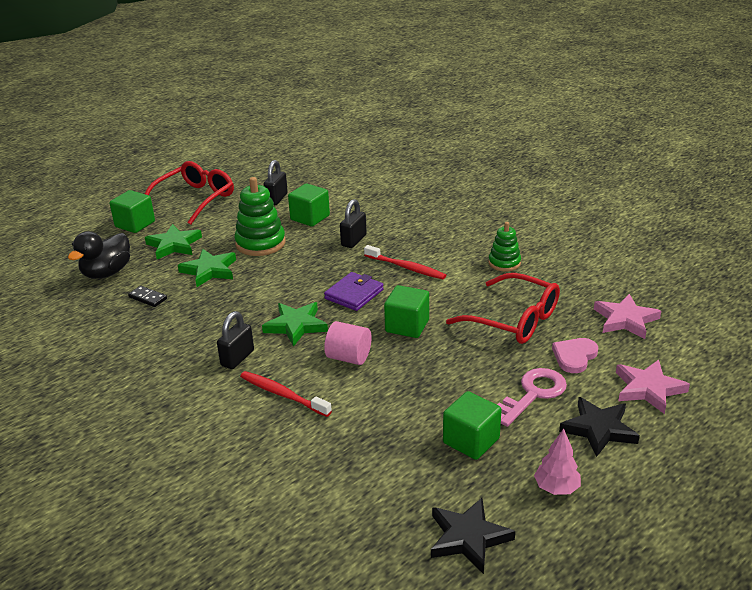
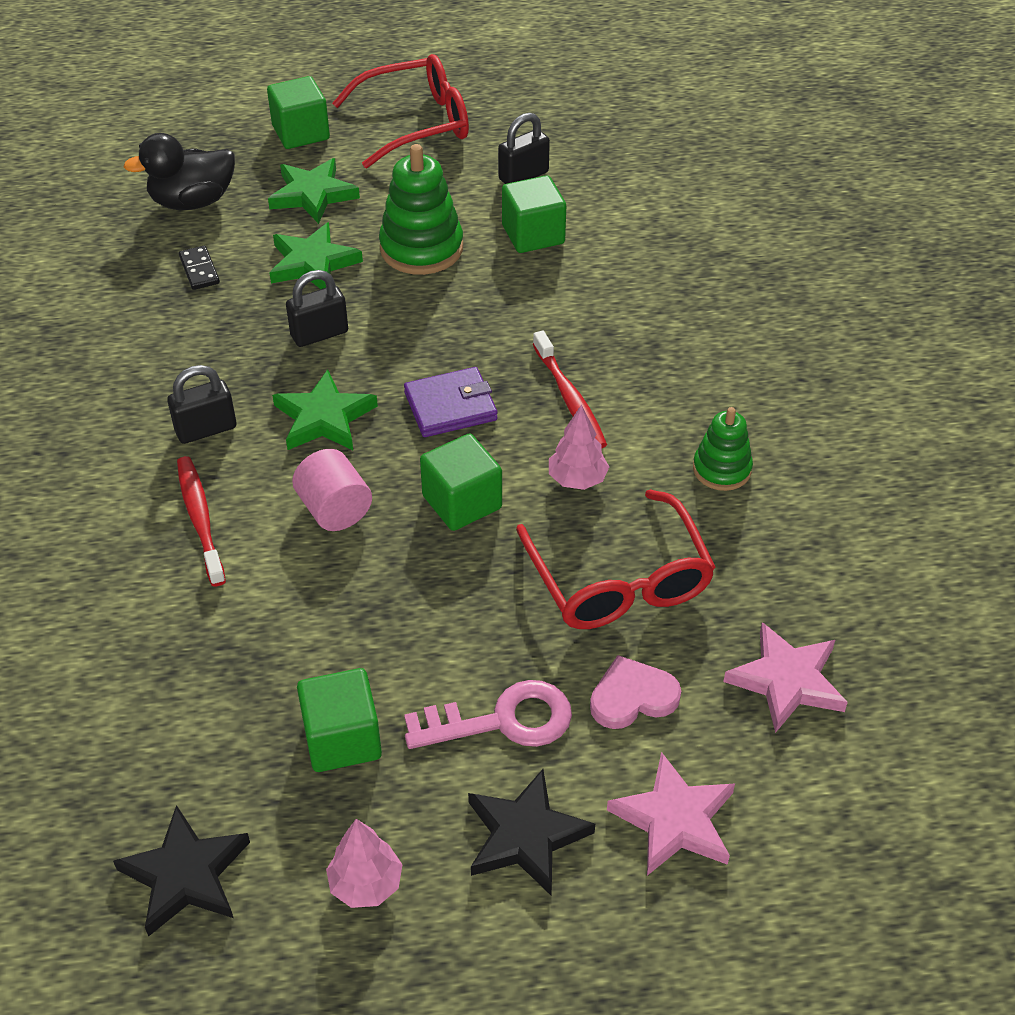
camera: 35 degrees right, 15 degrees up
(353, 240) = (549, 309): black padlock -> black padlock (319, 334)
(448, 294) = (577, 479): none -> pink tree

